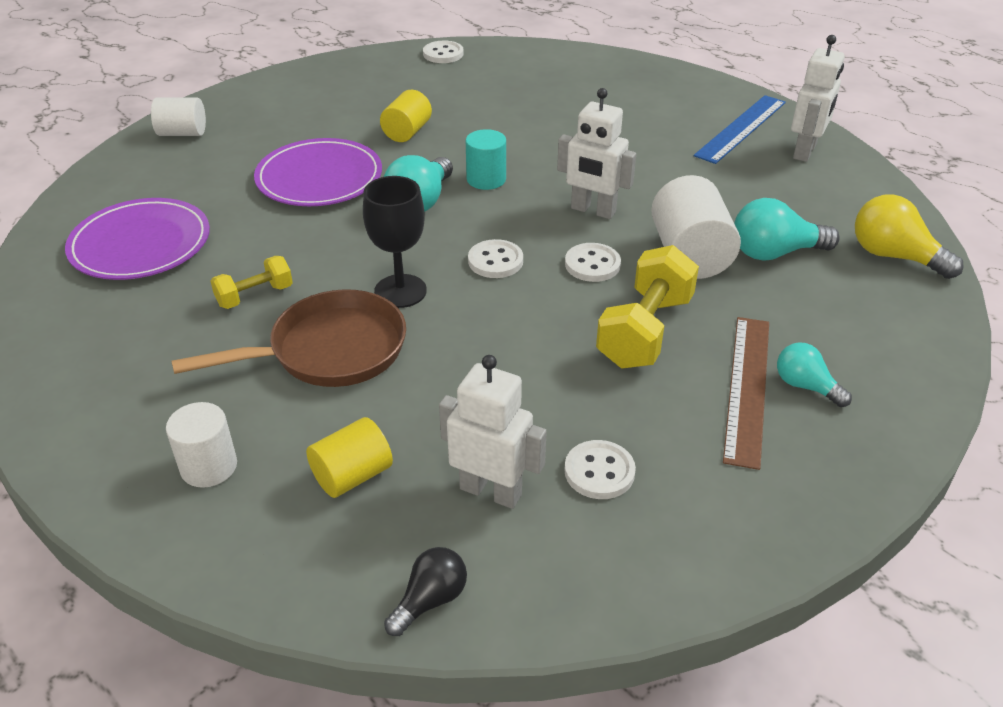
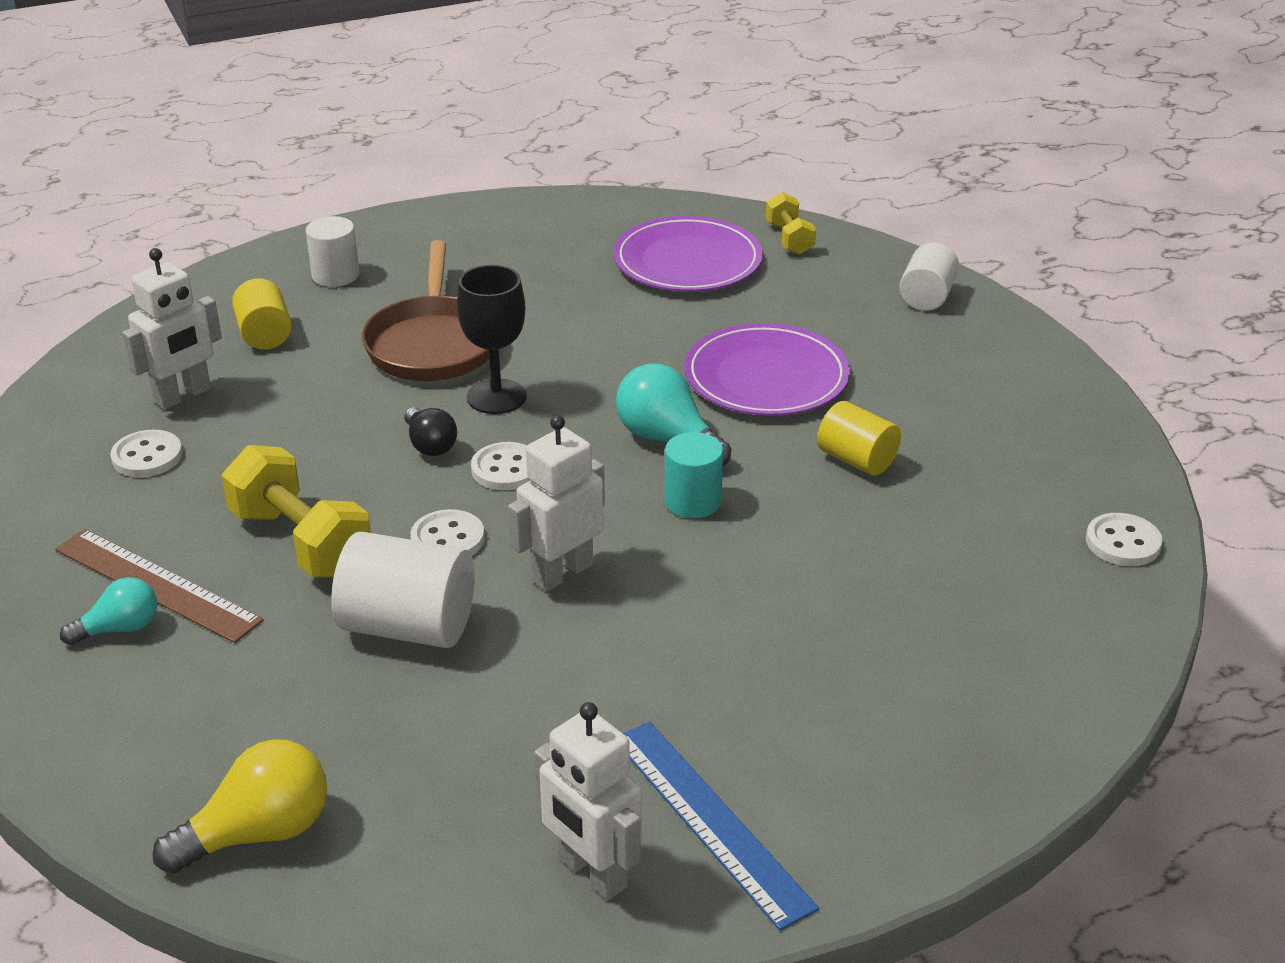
camera: 110 degrees right, 5 degrees down
(255, 296) = (551, 314): yellow dumbbell -> yellow dumbbell (789, 239)
(430, 600) = (111, 349): black light bulb -> black light bulb (430, 445)
(774, 253) = (356, 708): turquoise light bulb -> none

